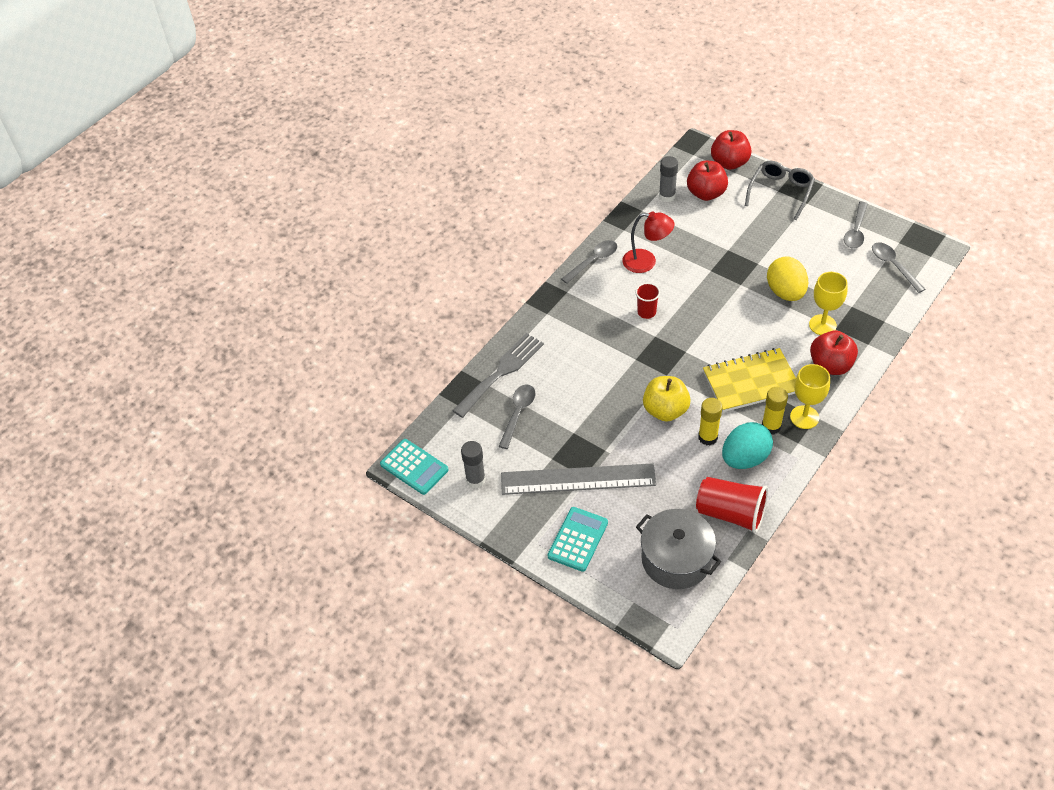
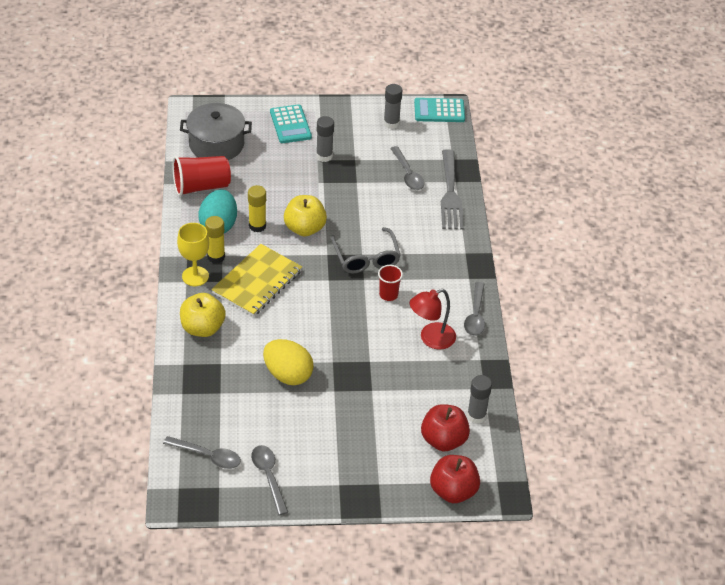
camera: 135 degrees right, 5 degrees down
(578, 479) = (324, 156): grey ruler -> grey glue stick
(780, 192) = (374, 483): grey glasses -> grey glasses (366, 258)
(822, 325) = (234, 361): yellow goblet -> none
(830, 365) = (202, 328): red apple -> yellow apple

